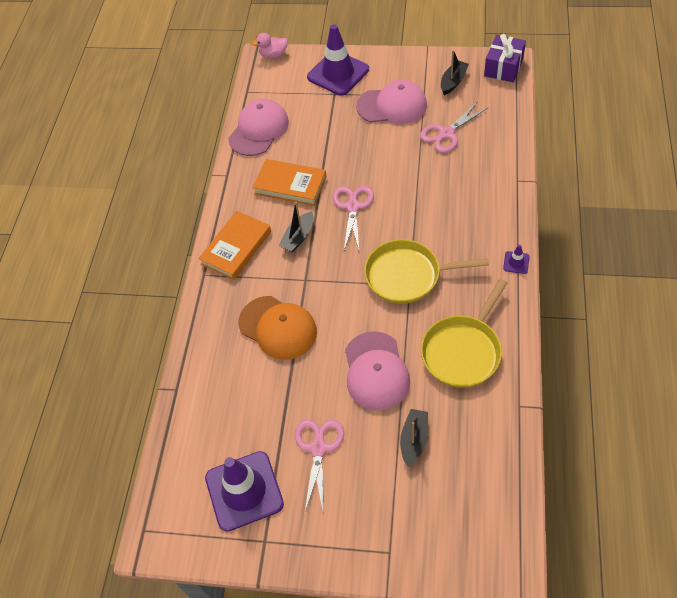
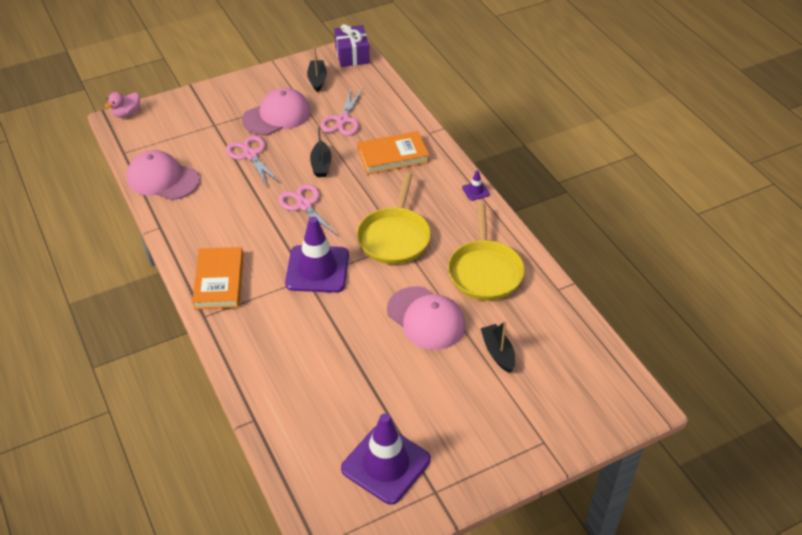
camera: 40 degrees left, 10 degrees down
(259, 130) = (162, 179): pink cap -> pink cap turned 60 degrees counterclockwise
(278, 328) = (312, 326): orange cap -> none
(290, 185) = (231, 211): orange book -> orange book (393, 156)
(298, 237) = (273, 248): black boat -> black boat (321, 165)
(318, 448) = (424, 398): pink scissors -> pink scissors (250, 155)
(338, 73) = (205, 108): purple traffic cone -> purple traffic cone (317, 269)
(407, 275) = (394, 237): yellow pan -> yellow pan turned 45 degrees counterclockwise

